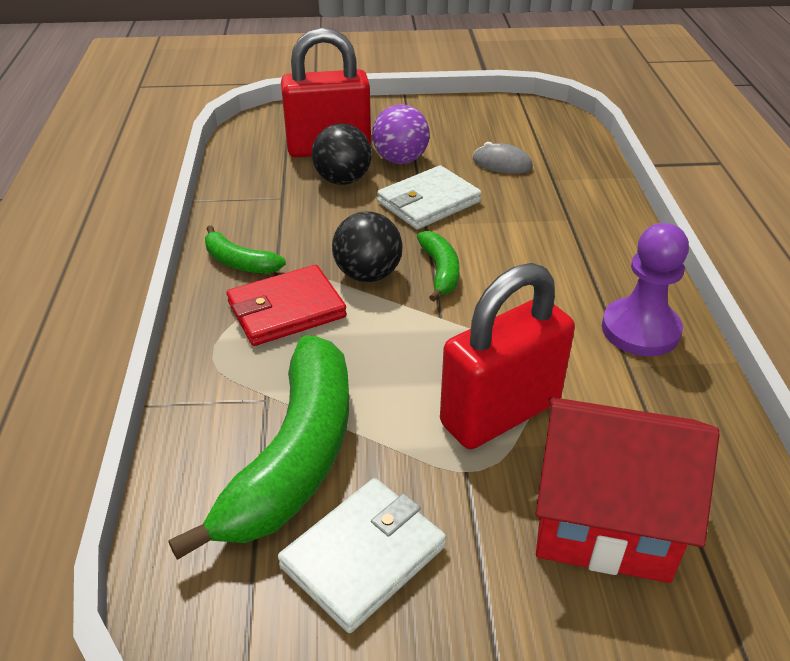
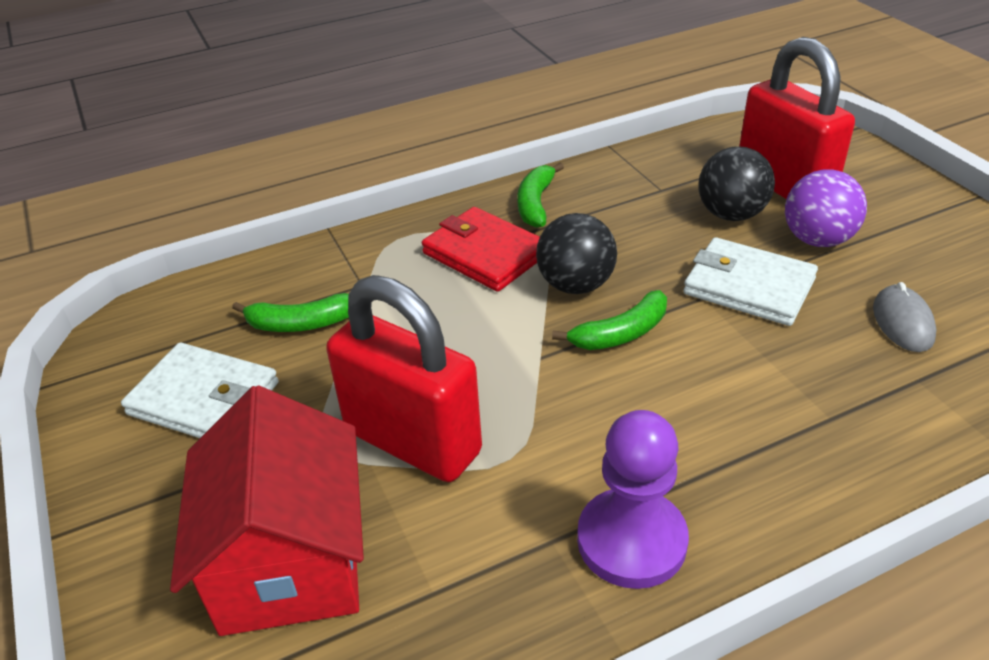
camera: 70 degrees right, 0 degrees up
(295, 456) = (300, 323): green banana -> green banana, size x0.47

